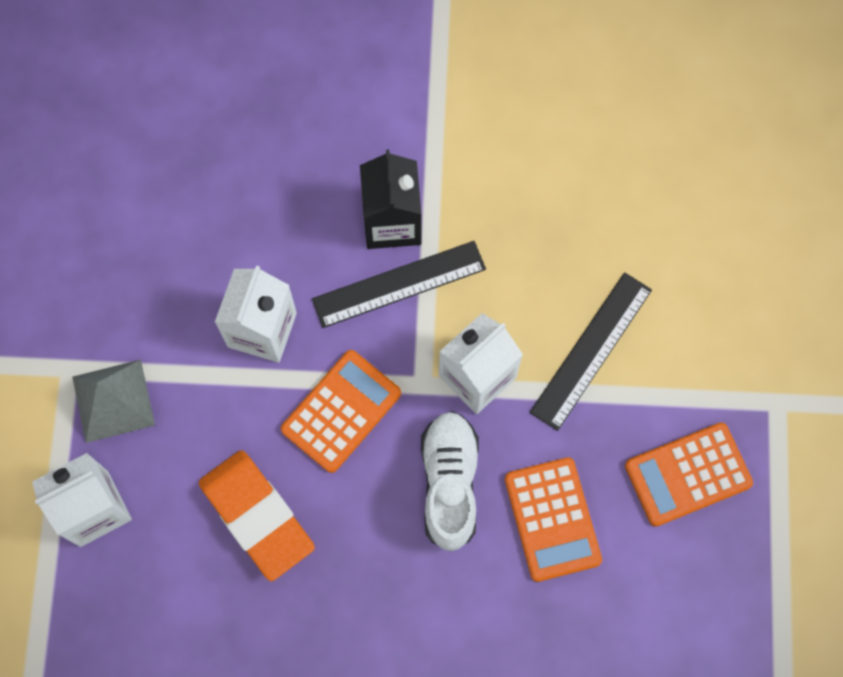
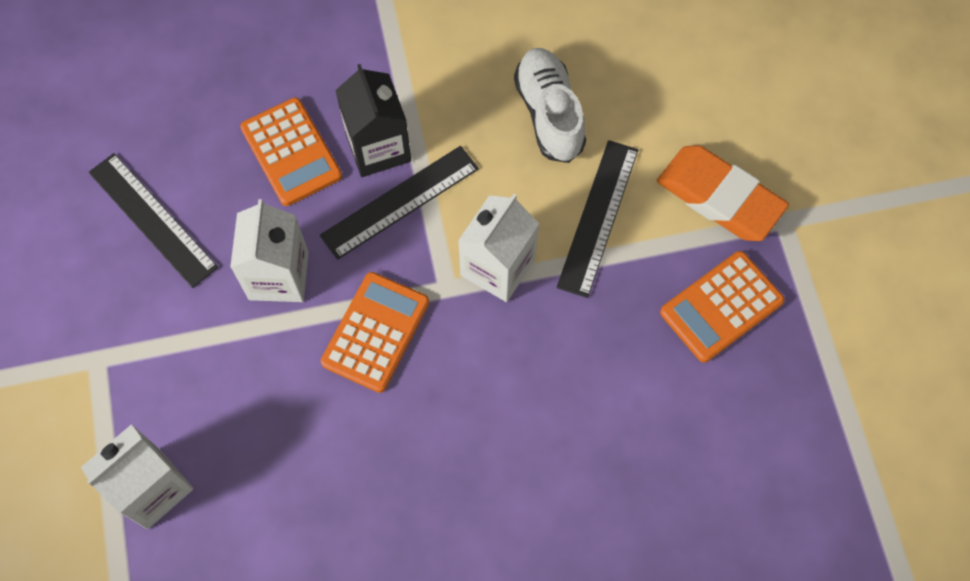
camera: 15 degrees left, 5 degrees down
(113, 401) = (147, 379): grey pyramid -> none
(154, 241) = (152, 219): none -> black ruler
(257, 516) = (319, 452): orange eraser -> orange eraser (719, 197)
(449, 483) = (499, 373): white shoe -> white shoe (549, 114)
(552, 519) = (606, 381): orange calculator -> orange calculator (291, 152)

